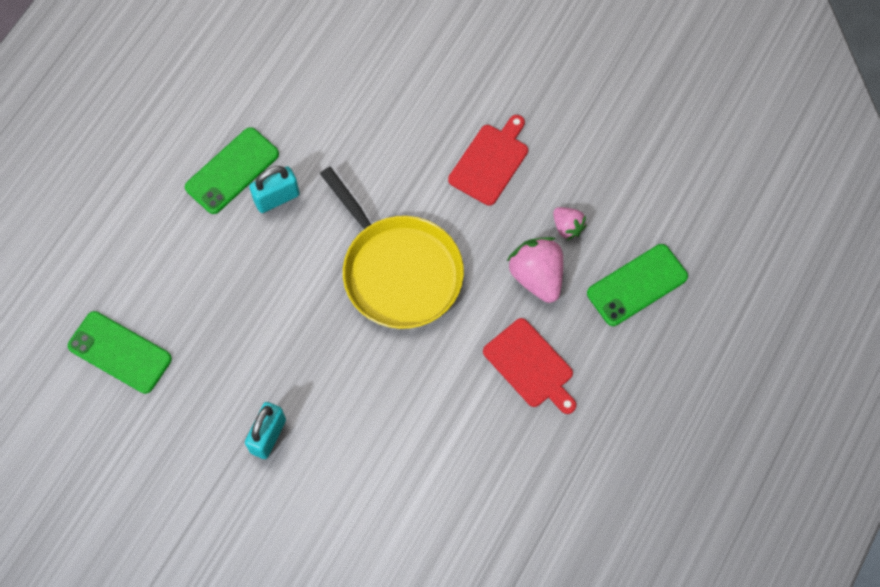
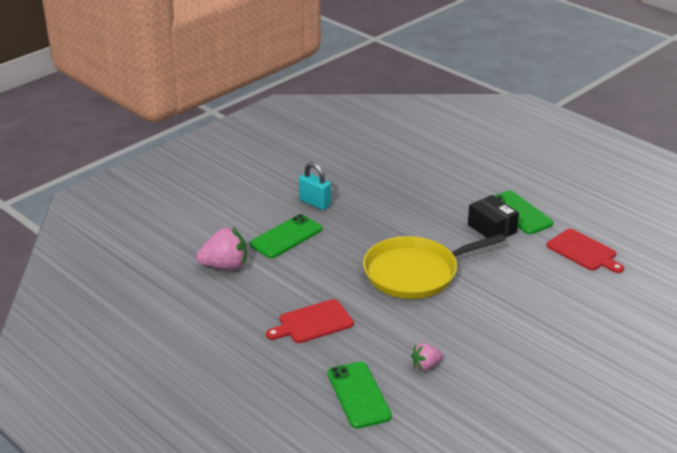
camera: 105 degrees right, 35 degrees down
(120, 352) = (396, 158): green phone -> green phone (286, 237)
(277, 198) = (492, 228): turquoise padlock -> black box
(490, 162) = (499, 334): red cutting board -> red cutting board (583, 251)
(537, 276) = (387, 340): pink strawberry -> pink strawberry (225, 266)

